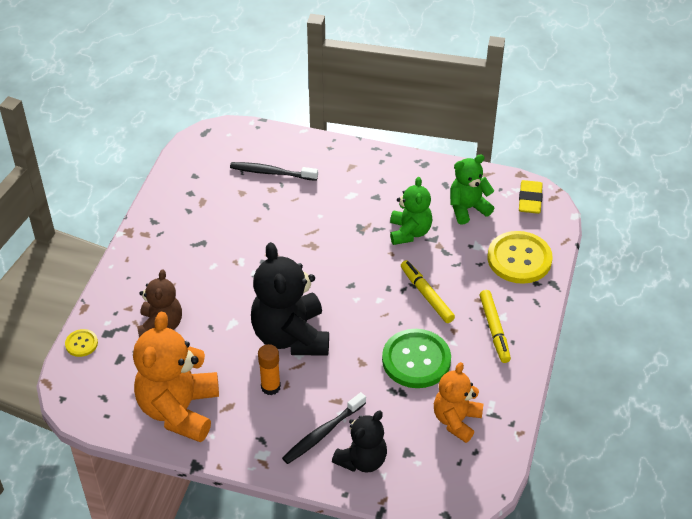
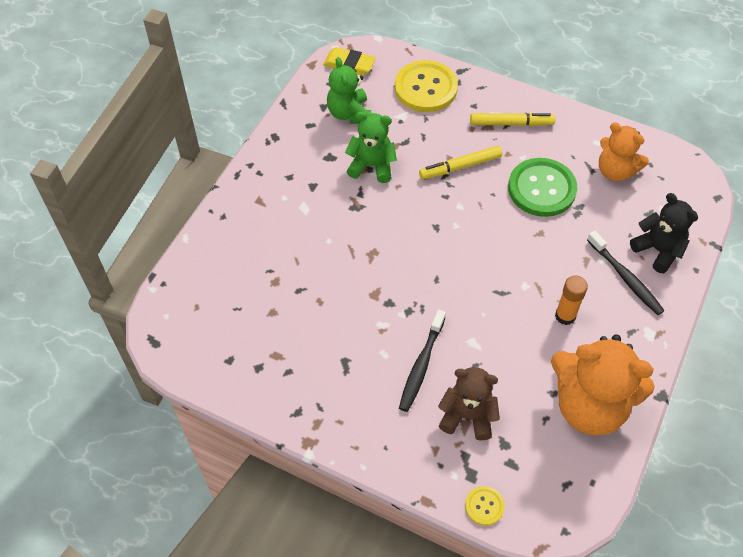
camera: 80 degrees left, 10 degrees up
(271, 173) = (248, 278): black toothbrush -> black toothbrush (421, 365)
(291, 336) = (499, 289): black teddy bear -> none

